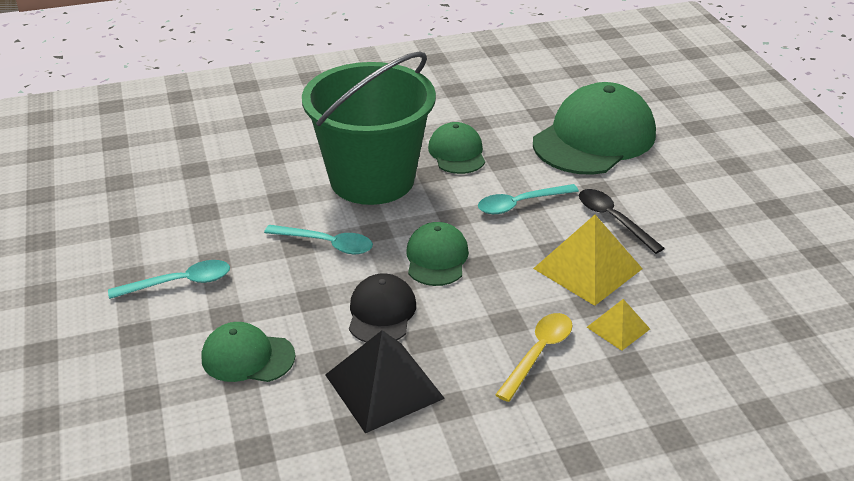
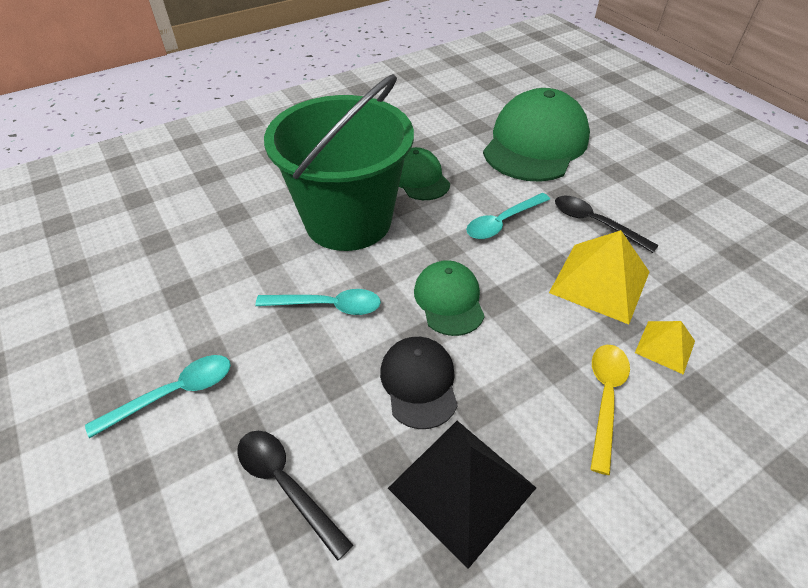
camera: 15 degrees left, 10 degrees up
(247, 357) = (286, 485): green cap -> black spoon

